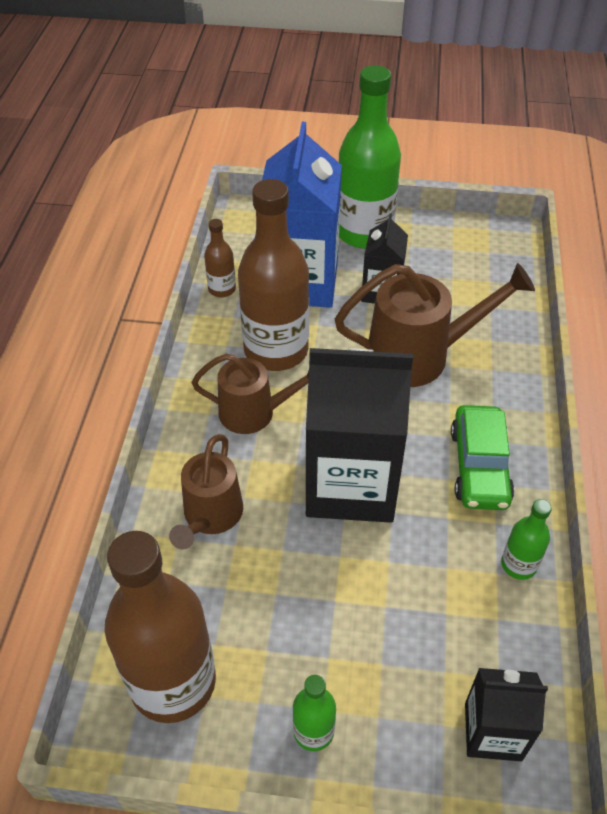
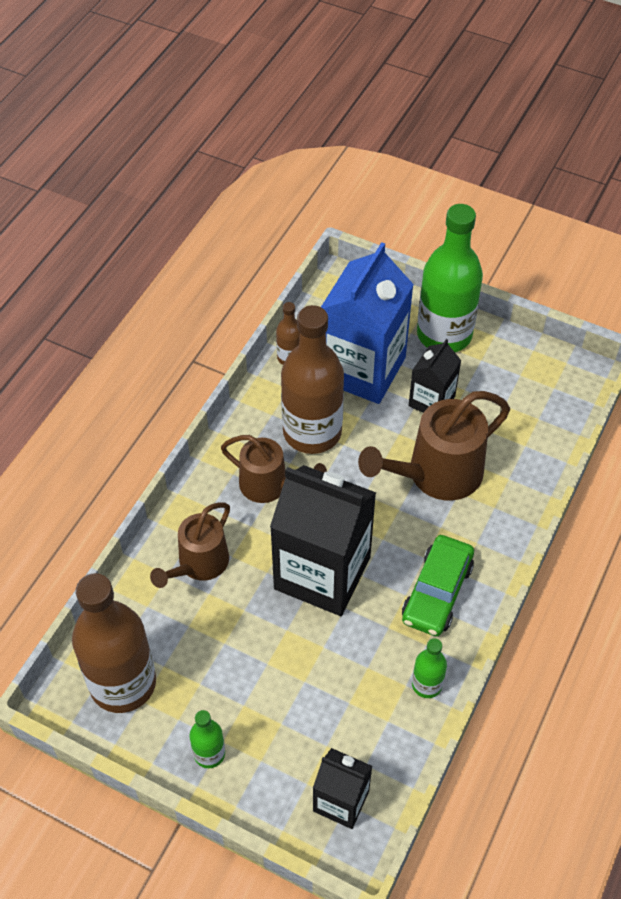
camera: 20 degrees right, 5 degrees up
(420, 356) = (436, 475): brown watering can -> brown watering can turned 135 degrees clockwise

